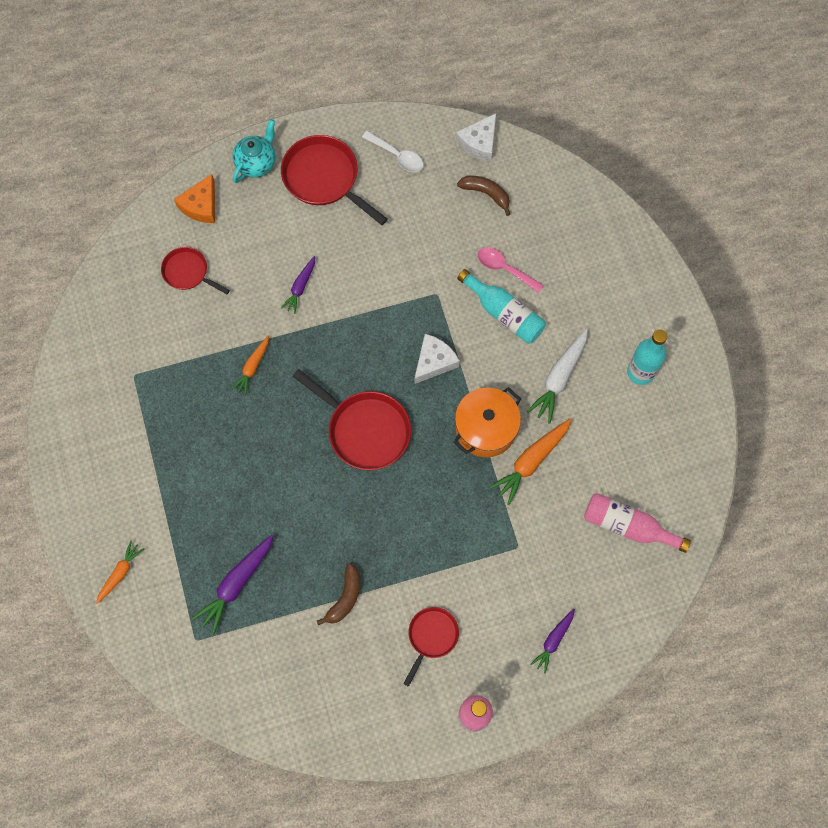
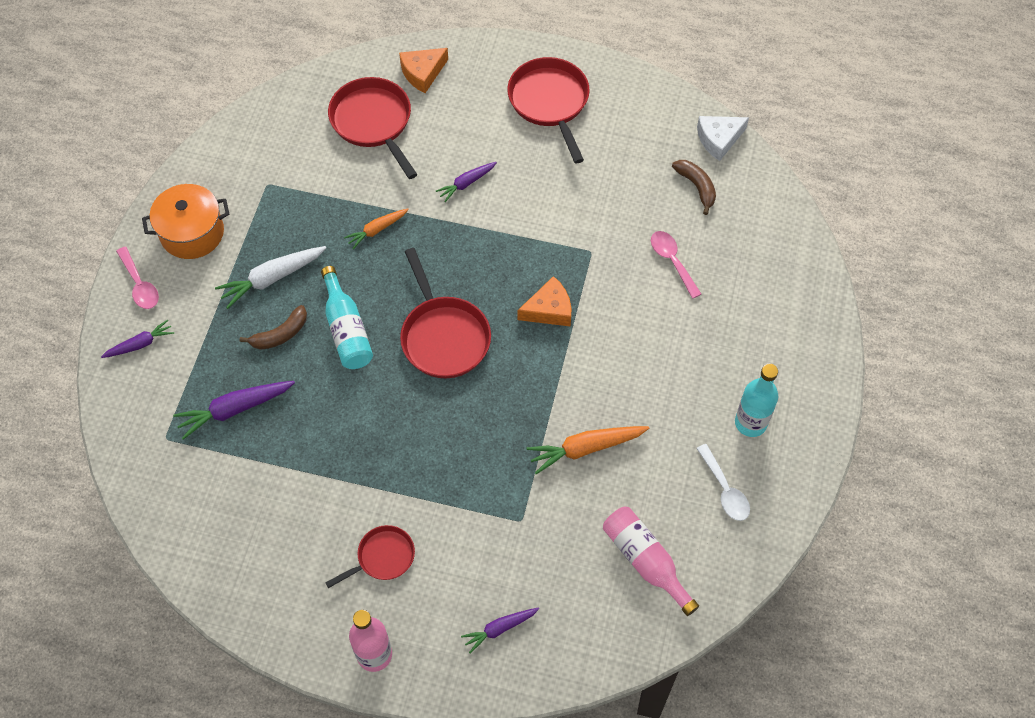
camera: 30 degrees right, 10 degrees down
(84, 522) = (140, 285): none -> pink spoon
(120, 573) = (140, 344): orange carrot -> purple carrot
(188, 272) = (373, 123): red pan -> red pan, size x1.71
(256, 163) = (496, 61): turquoise teapot -> none
(345, 597) = (325, 476): brown banana -> brown banana (280, 334)
(397, 156) = (631, 115): white spoon -> white spoon (725, 490)
(434, 362) = (549, 310): white cheese -> orange cheese
(485, 428) = (560, 395): orange pot -> orange pot (192, 233)
(504, 313) = (646, 300): turquoise bottle -> turquoise bottle (346, 329)
(559, 378) = (663, 387): white carrot -> white carrot (272, 278)

